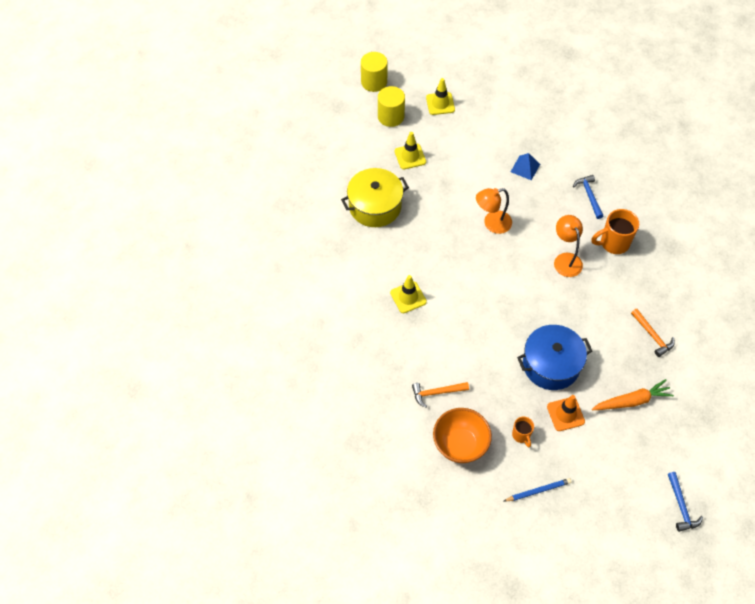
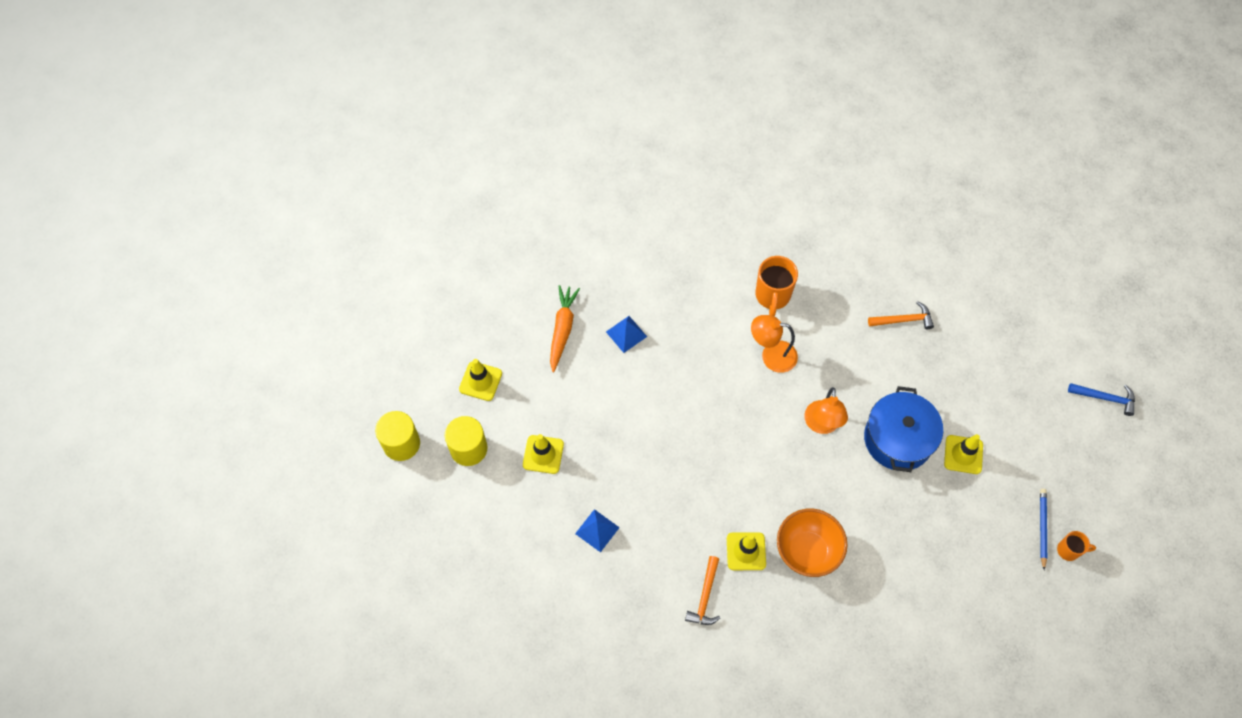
camera: 65 degrees left, 5 degrees up
(375, 206) = (597, 530): yellow pot -> blue pyramid
(436, 393) = (886, 578): orange hammer -> orange hammer (705, 596)
(460, 445) = (960, 583): orange bowl -> orange bowl (807, 551)
(492, 224) = (687, 409): orange lamp -> orange lamp (821, 425)
(521, 435) = (972, 513): orange mug -> orange mug (1069, 550)
(565, 414) = (963, 454): orange traffic cone -> yellow traffic cone
(589, 196) = (698, 287): blue hammer -> none
(632, 401) = (972, 381): orange carrot -> orange carrot (562, 329)

